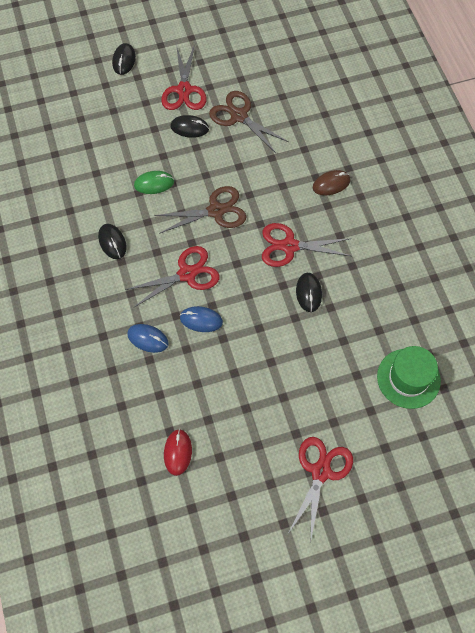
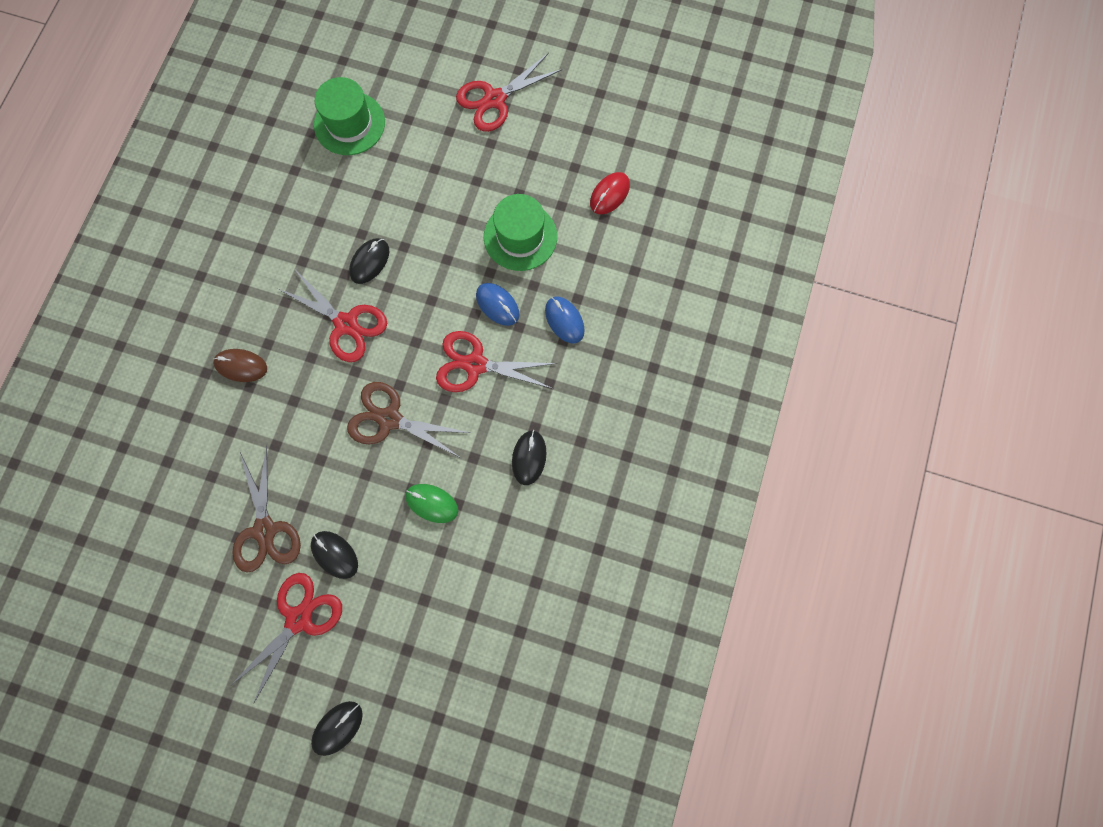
camera: 145 degrees left, 10 degrees up
(220, 376) = (520, 237): none -> green hat

